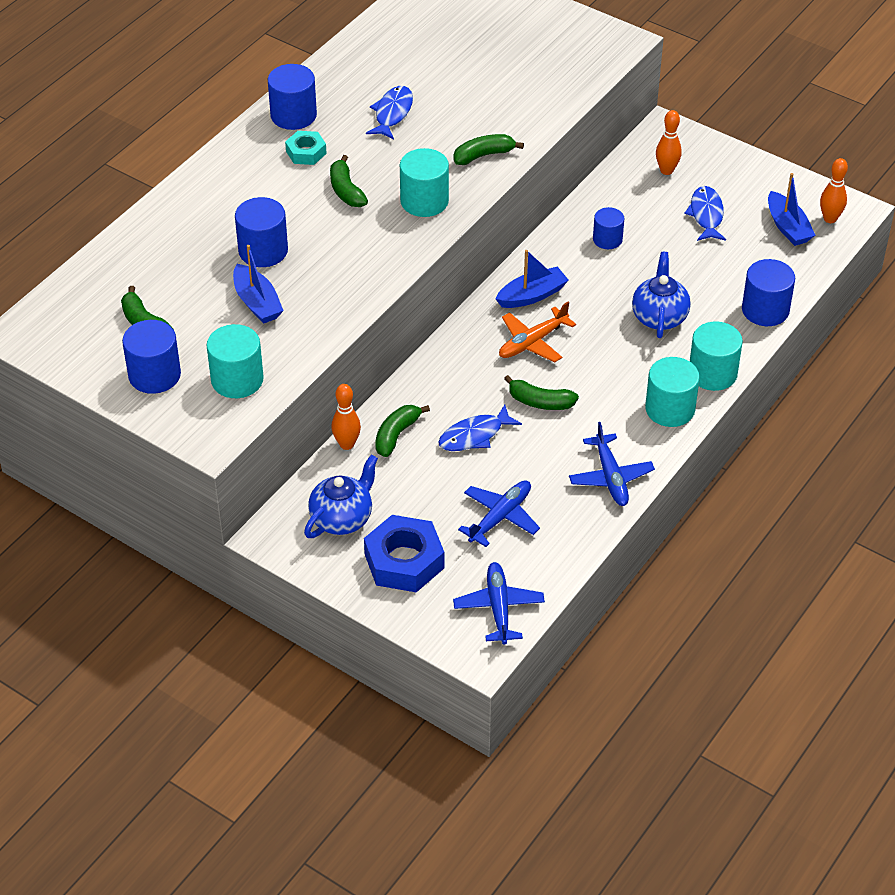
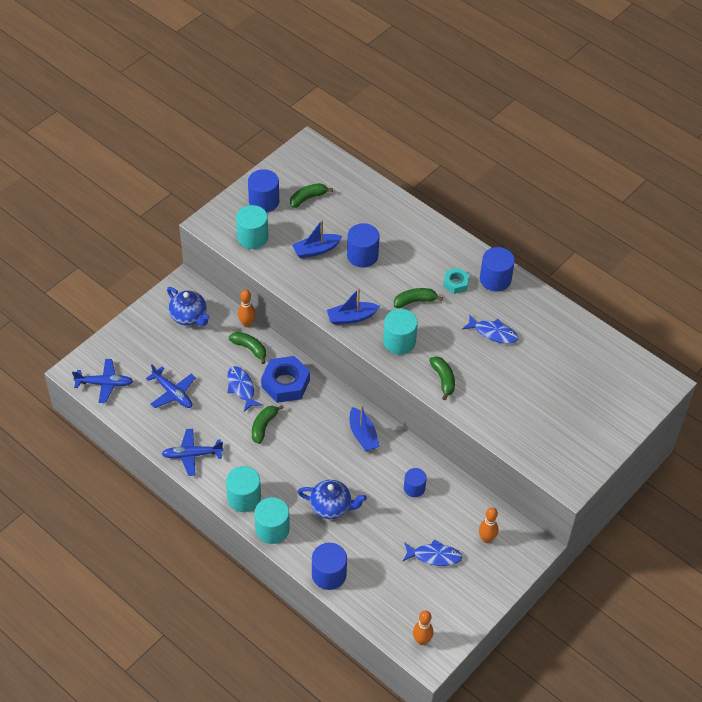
camera: 95 degrees right, 5 degrees up
(404, 561) = (150, 343): blue nut -> blue nut (285, 383)
(533, 342) = (318, 429): orange plane -> none
(787, 227) = (415, 608): blue boat -> blue boat (351, 317)

